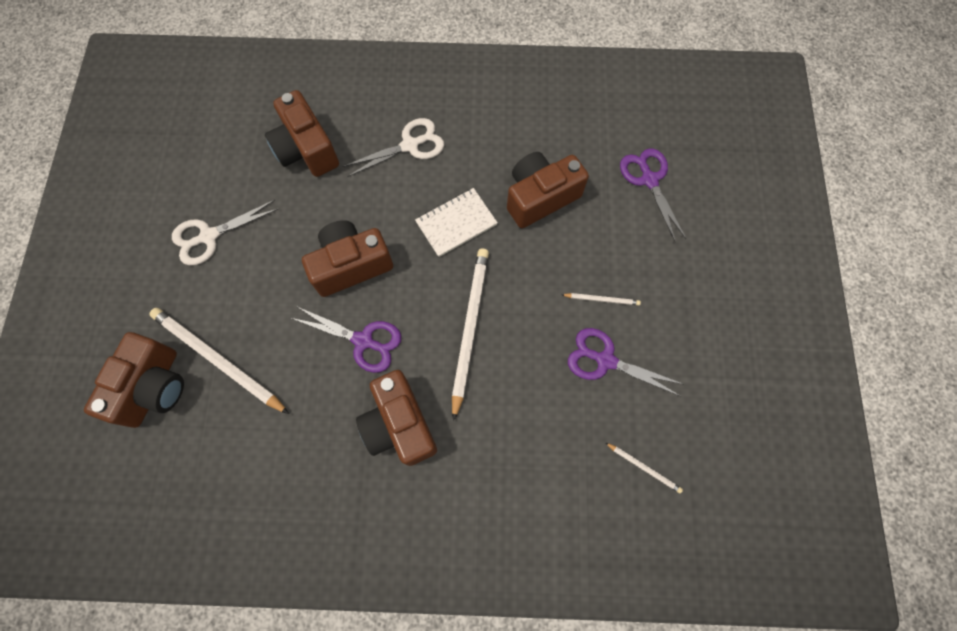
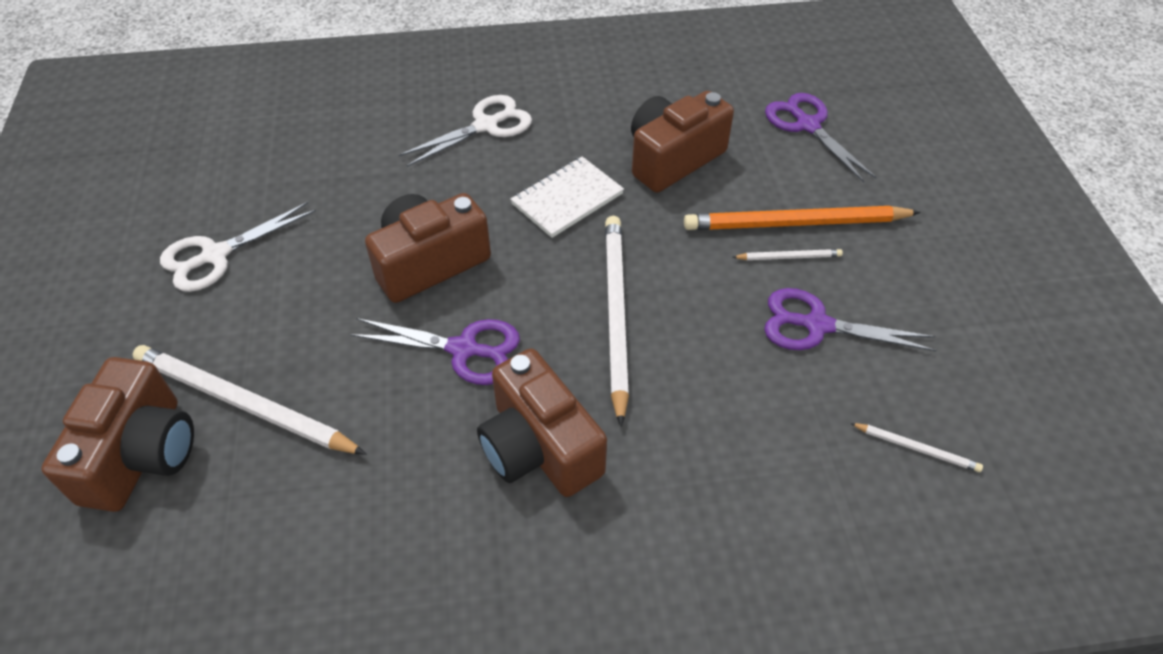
camera: 10 degrees left, 20 degrees down
(306, 149) = (344, 145): brown camera -> none
(614, 271) = (795, 223): none -> orange pencil

